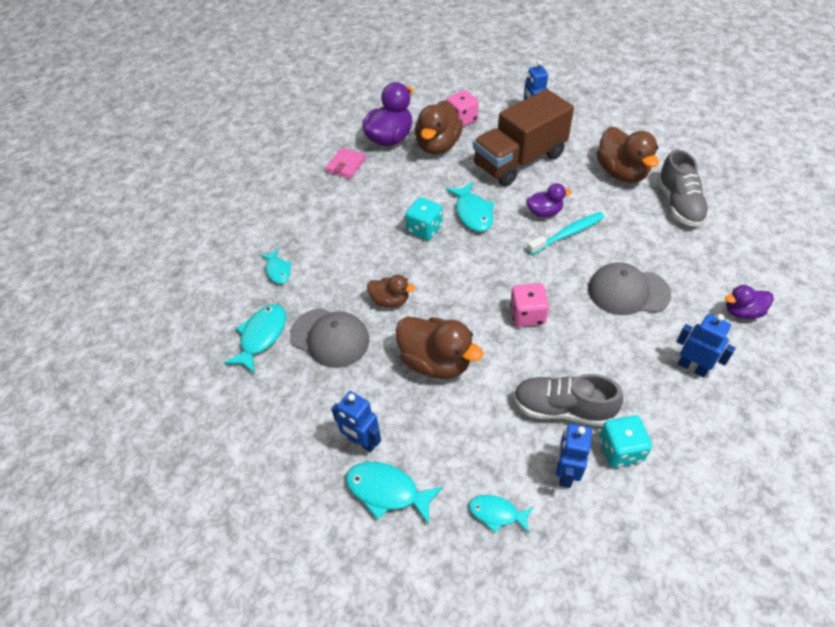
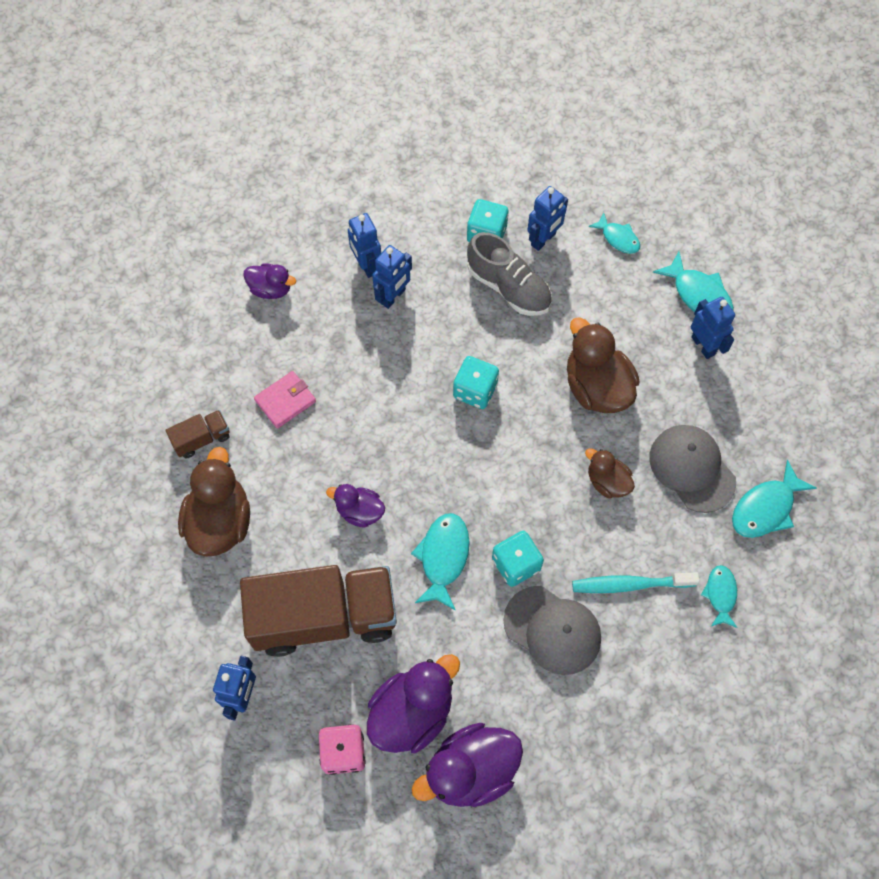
camera: 155 degrees left, 15 degrees up
(346, 165) = (561, 746): pink wallet -> pink wallet (285, 401)
(438, 145) = (412, 712): brown duck -> purple duck
(527, 315) = (475, 390): pink dice -> turquoise dice
(568, 234) = (357, 466): turquoise toothbrush -> turquoise toothbrush (630, 584)
(628, 291) = (356, 364): grey cap -> grey cap (552, 630)
(648, 353) = (393, 296): none -> blue robot
(679, 204) = (202, 439): grey shoe -> brown truck

